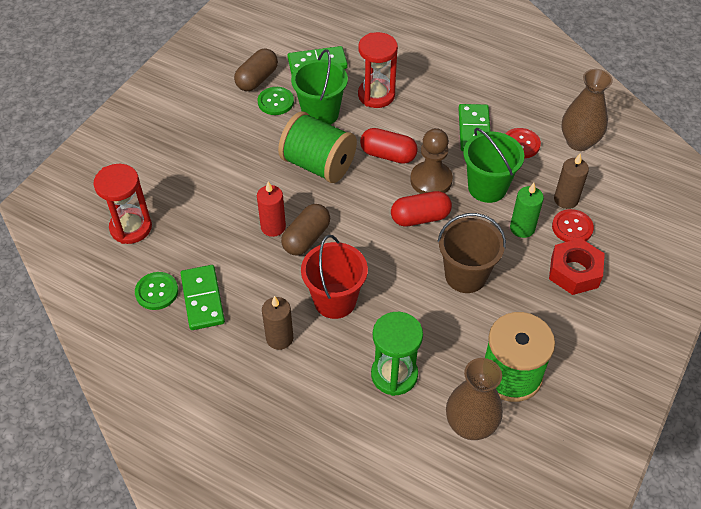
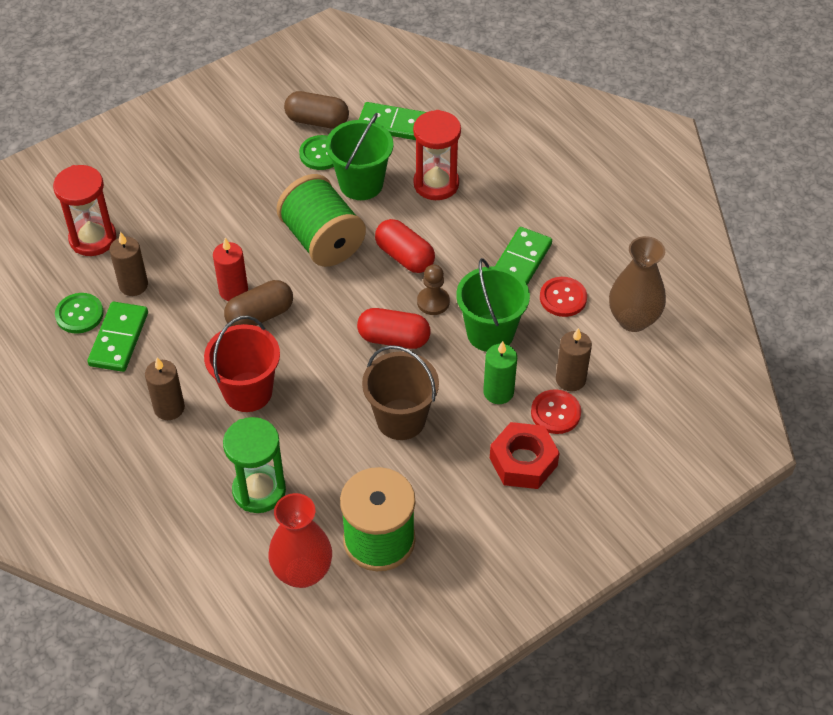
camera: 25 degrees right, 0 degrees up
(188, 252) = (133, 285): none -> brown candle
(257, 79) = (317, 121): brown capsule -> brown capsule turned 45 degrees clockwise
(431, 180) = (433, 302): brown pawn -> brown pawn, size x0.64
(470, 425) = (302, 572): brown vase -> red vase

